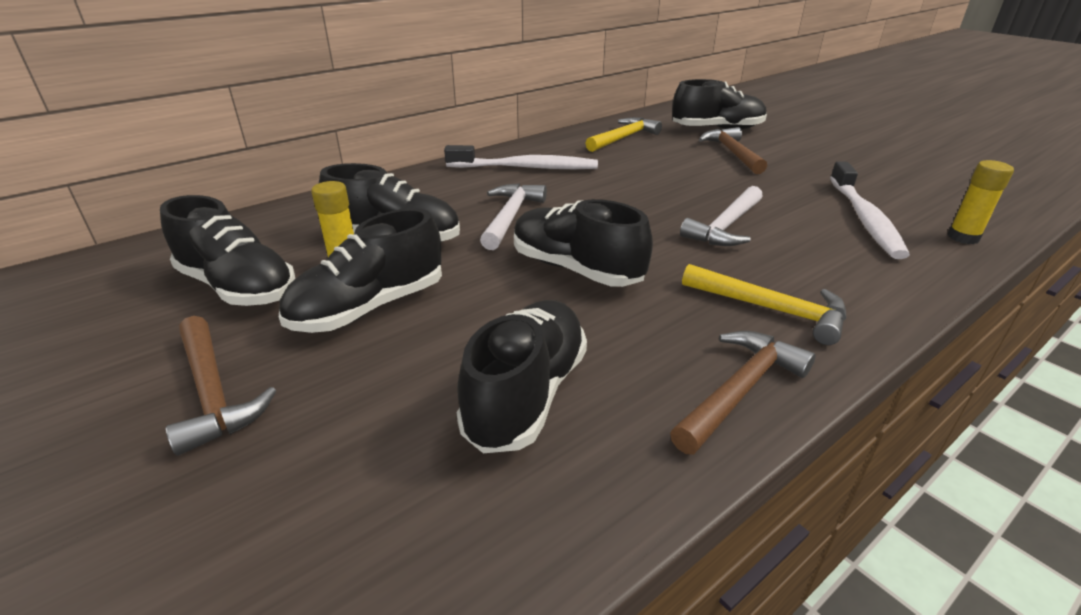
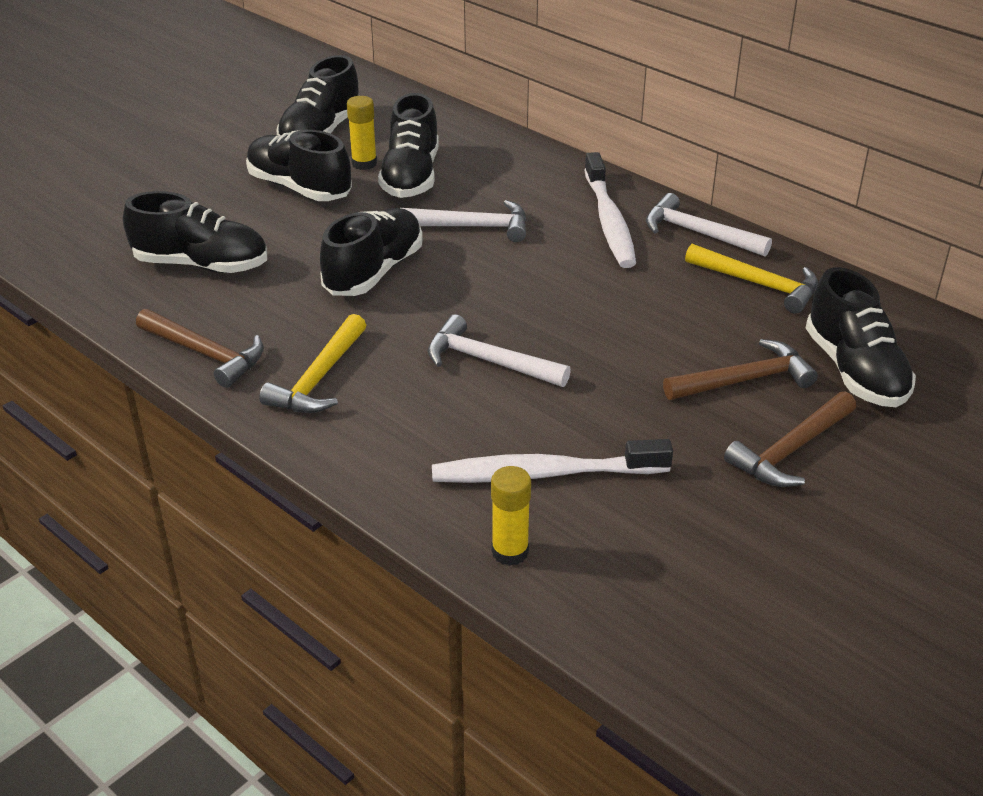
camera: 80 degrees right, 5 degrees up
(213, 392) = (203, 159): brown hammer -> brown hammer (791, 450)
(555, 145) = (698, 233): none -> white hammer

